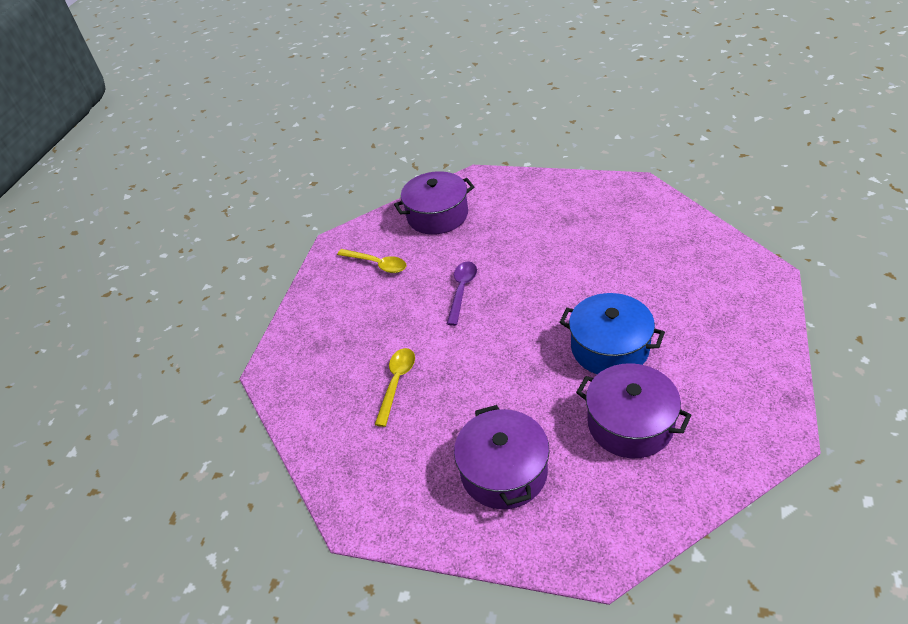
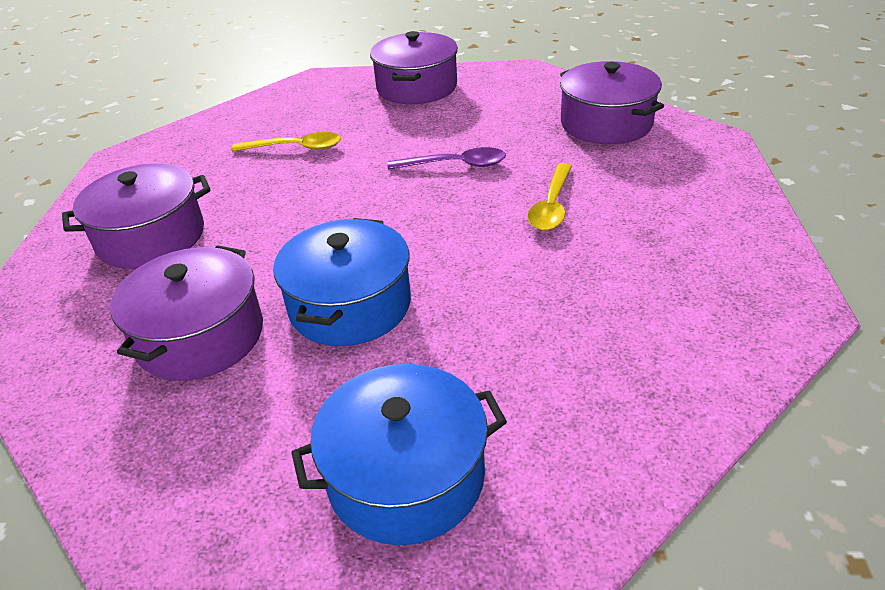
camera: 75 degrees right, 5 degrees down
(328, 305) = (416, 87): none -> purple pot
(377, 264) = (492, 101): yellow spoon -> yellow spoon (551, 206)
(744, 327) = (406, 476): none -> blue pot

